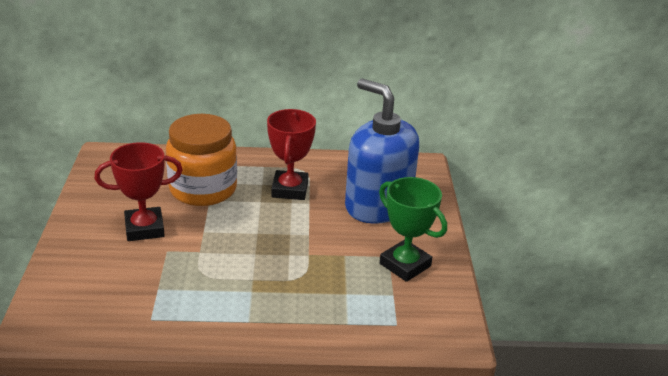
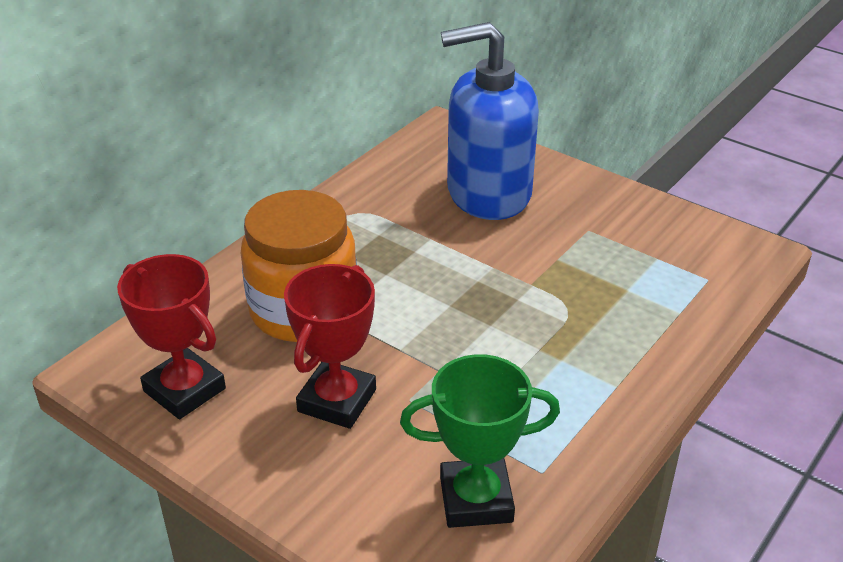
camera: 50 degrees left, 5 degrees up
(290, 189) = (386, 240): red trophy -> red trophy (184, 390)
(405, 265) = (614, 226): green trophy -> green trophy (476, 499)

